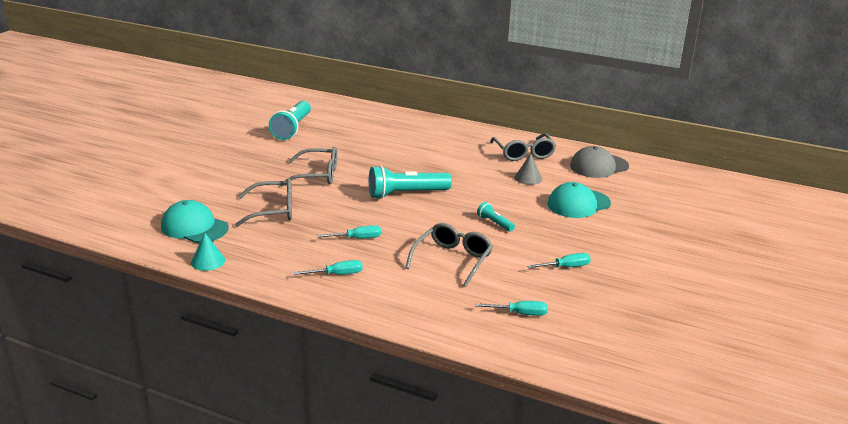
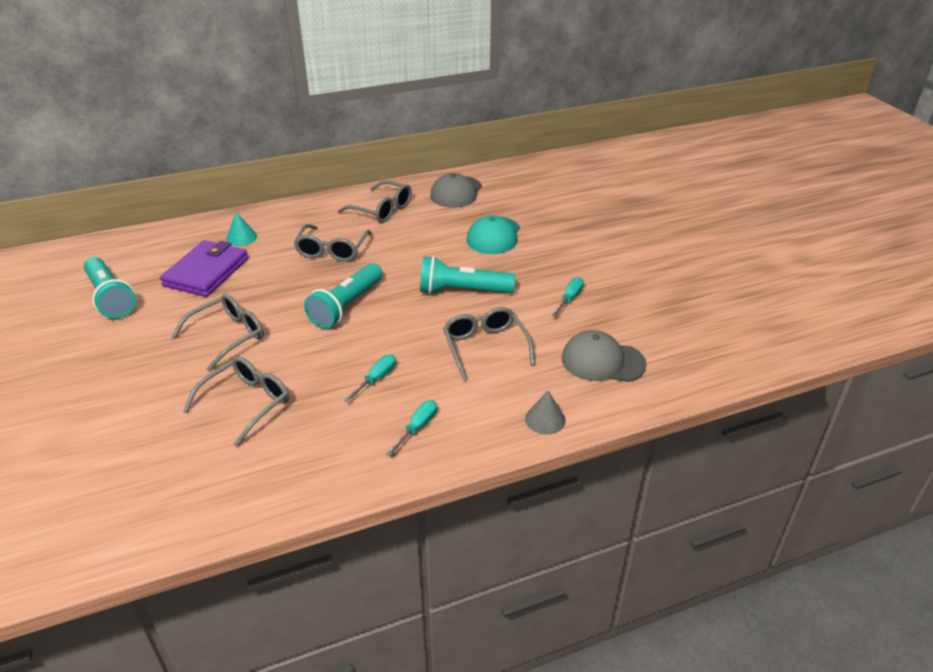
camera: 45 degrees left, 10 degrees up
(194, 227) = (189, 479): turquoise cap -> none
(208, 261) = (271, 506): turquoise cone -> turquoise cone (241, 238)
(359, 139) = (206, 272): none -> purple wallet
(450, 161) = (332, 250): none -> grey glasses
(494, 223) = (462, 291): turquoise flashlight -> turquoise flashlight, size x2.04
(520, 313) = (602, 361): turquoise screwdriver -> grey cap
(528, 178) = (422, 232): grey cone -> grey cone (545, 419)

